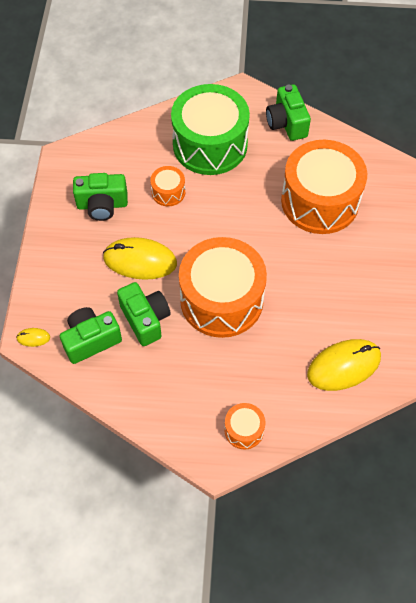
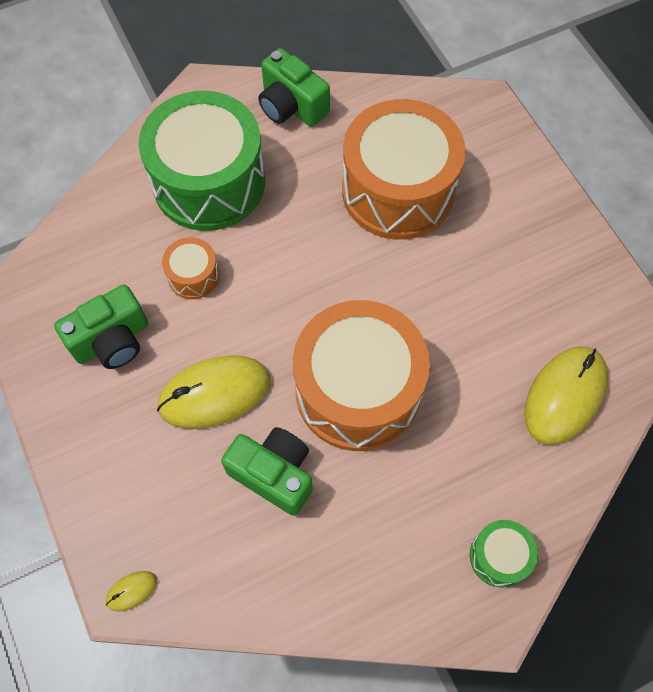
camera: 30 degrees left, 5 degrees up
(91, 340) = (217, 547): green camera -> none
(244, 430) = (499, 556): orange drum -> green drum

